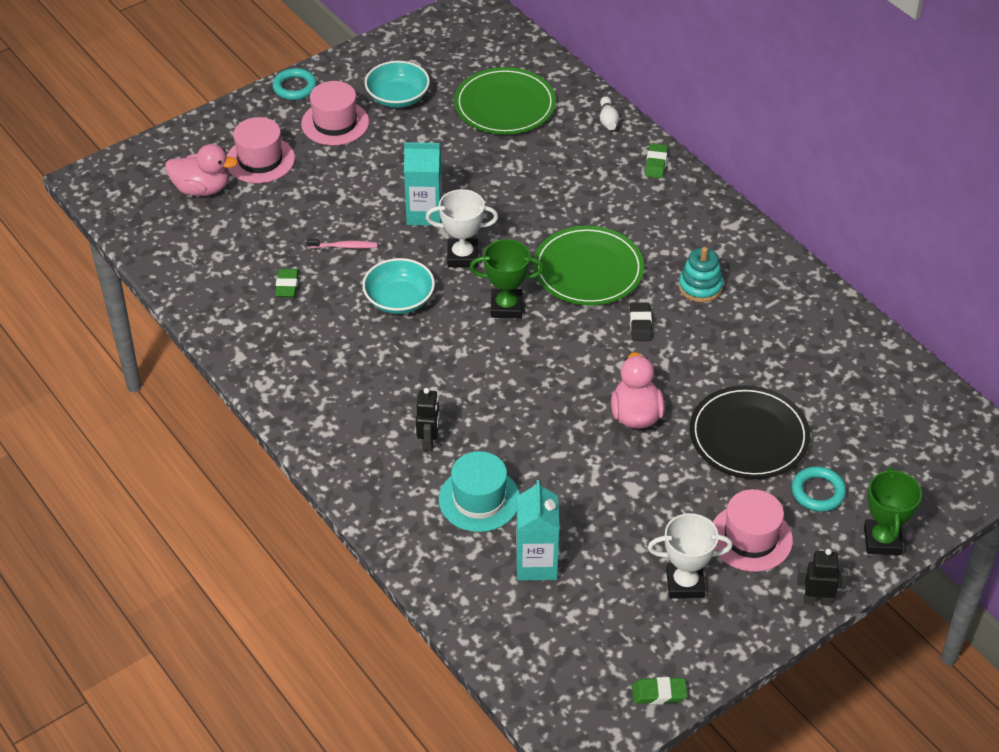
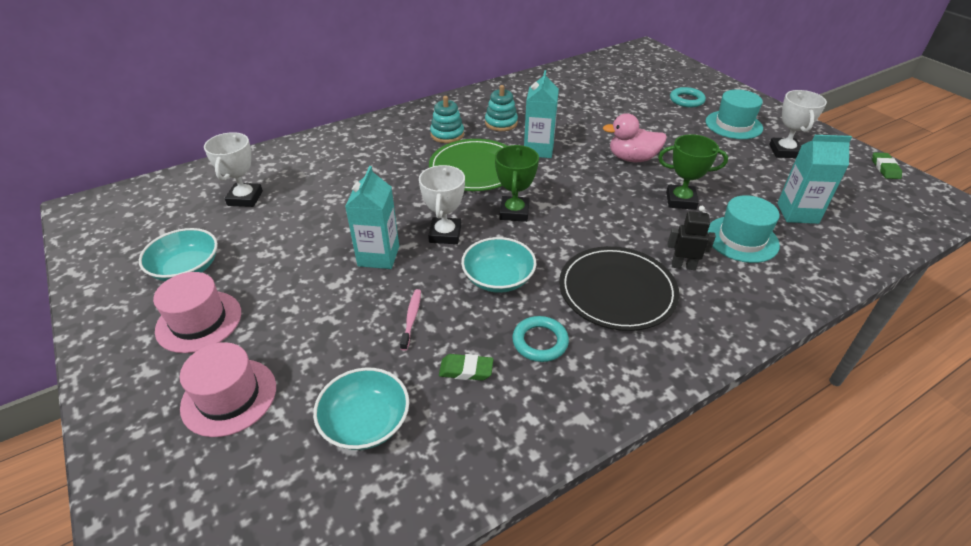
camera: 85 degrees left, 5 degrees down
(202, 189) = (258, 466): pink duck -> none
(237, 235) = (365, 422): none -> turquoise bowl
(294, 87) = (106, 359): turquoise ring -> turquoise ring (540, 342)
(505, 105) = (245, 198): green plate -> white trophy
(608, 120) = (298, 147): white bowling pin -> none
(640, 324) = (538, 149): black eraser -> turquoise carton
(656, 163) = (361, 130): green eraser -> none
(660, 239) = (447, 134): none -> turquoise stacking toy
(749, 436) = (644, 118): black plate -> black plate (617, 291)
(750, 538) = (733, 125): pink hat -> turquoise hat
(817, 600) = (774, 108): black robot -> none
(882, 540) = (718, 85): green trophy -> green trophy (681, 200)

